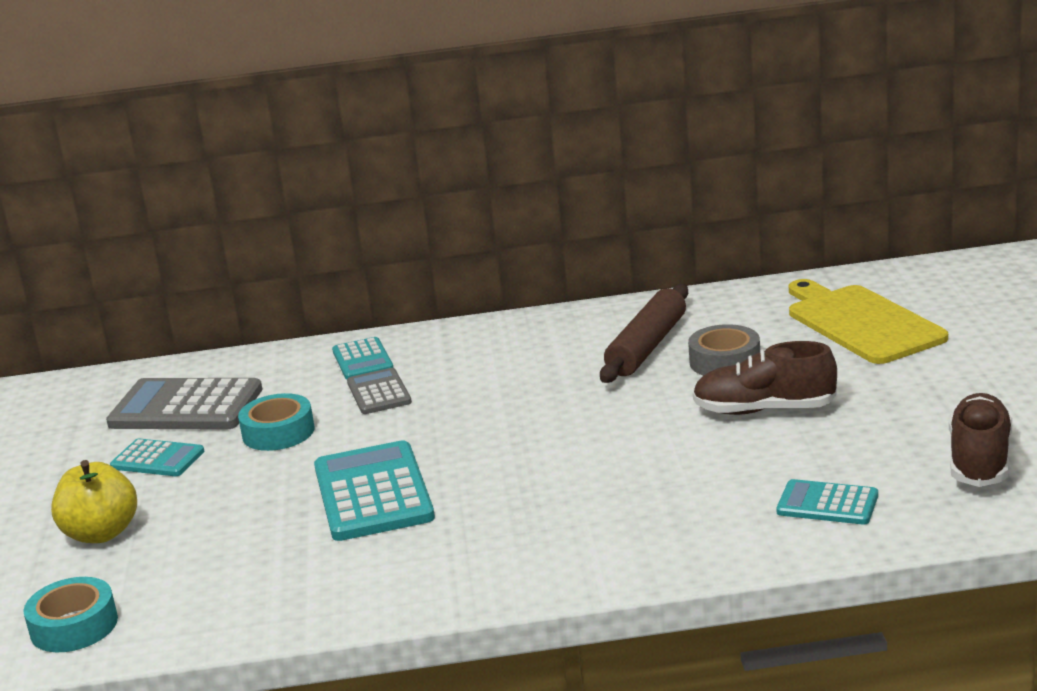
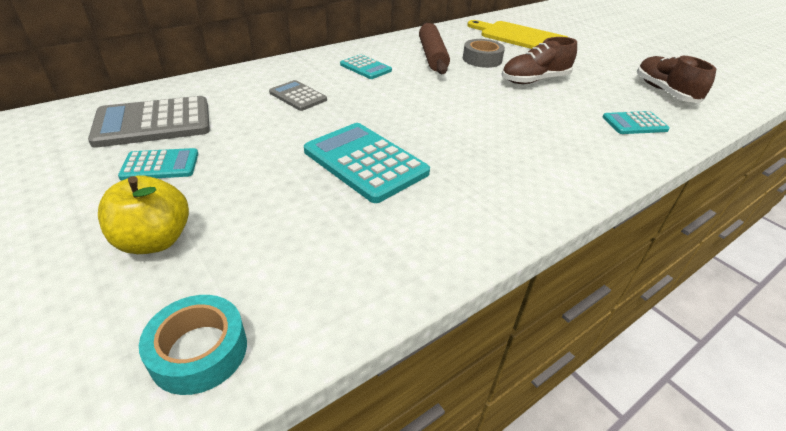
camera: 35 degrees left, 15 degrees up
(278, 432) = (248, 131): turquoise tape -> none
(362, 360) = (265, 78): turquoise calculator -> turquoise calculator (365, 68)

